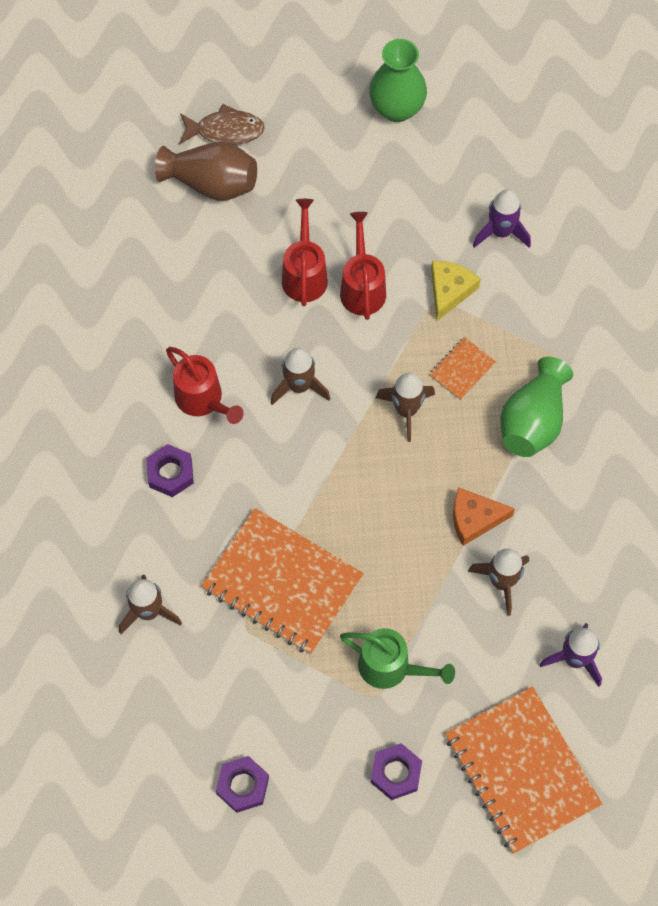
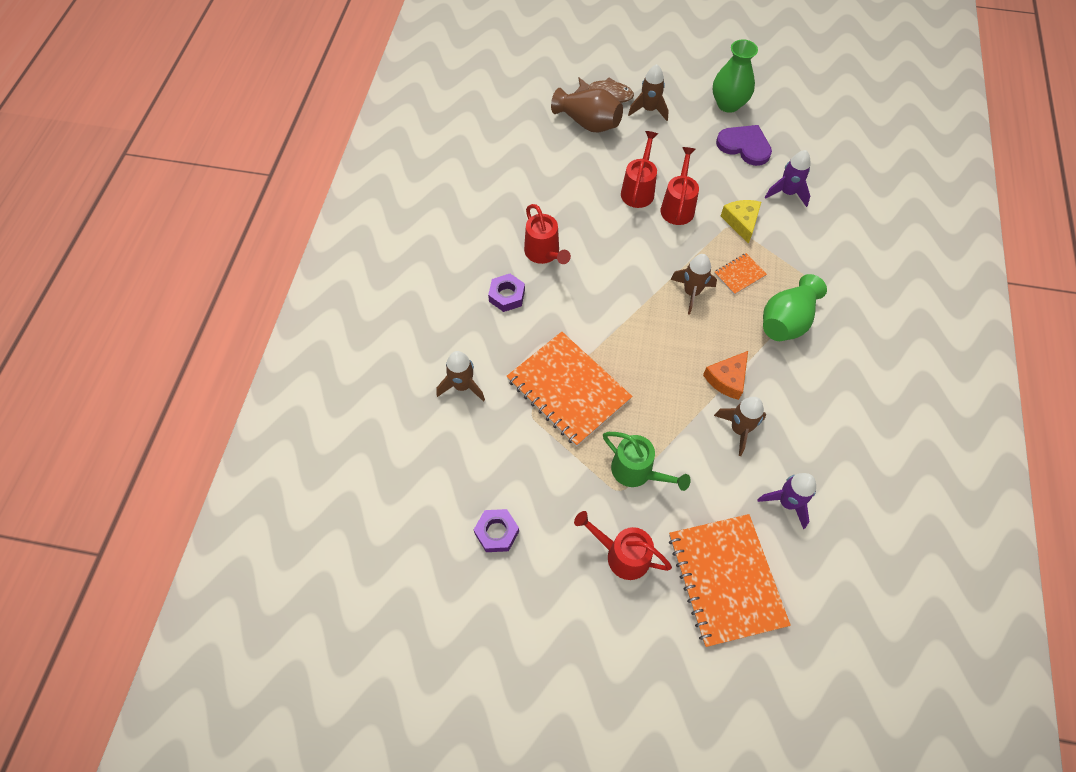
camera: 15 degrees right, 5 degrees down
(299, 386) = (616, 259): brown rocket -> brown rocket (649, 110)
(396, 773) = (621, 555): purple nut -> red watering can
(431, 171) = (744, 146): none -> purple heart
(449, 291) = (741, 222): yellow cheese -> yellow cheese turned 45 degrees counterclockwise
(474, 519) = (727, 379): orange cheese -> orange cheese turned 60 degrees counterclockwise

